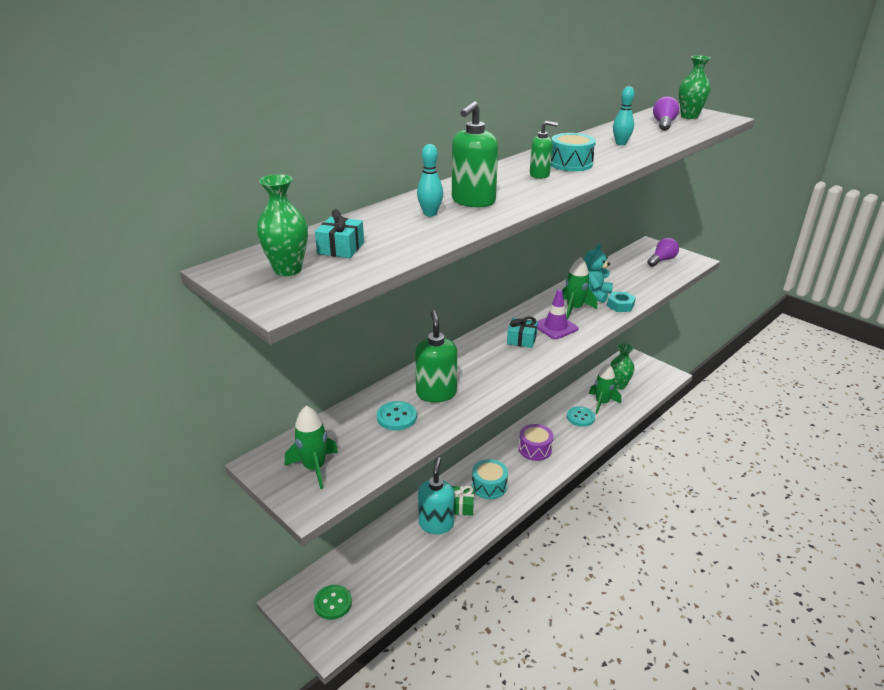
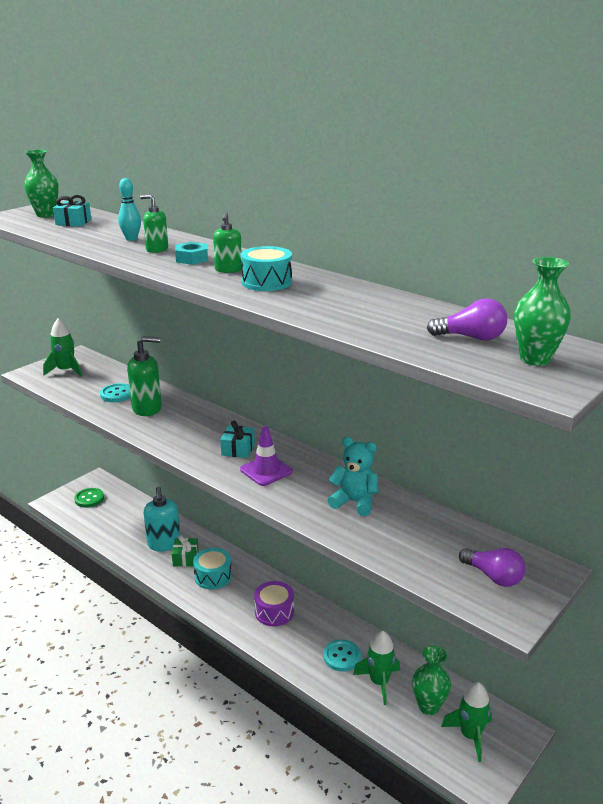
camera: 85 degrees right, 5 degrees down
(436, 524) = (164, 544): turquoise soap dispenser -> turquoise soap dispenser turned 75 degrees clockwise
(473, 201) = (157, 249): green soap dispenser -> green soap dispenser, size x0.60
(574, 309) = (312, 485): green rocket -> green rocket (470, 735)
(620, 305) = (327, 521): turquoise nut -> turquoise nut (192, 259)
(621, 143) = (355, 307): turquoise bowling pin -> none

